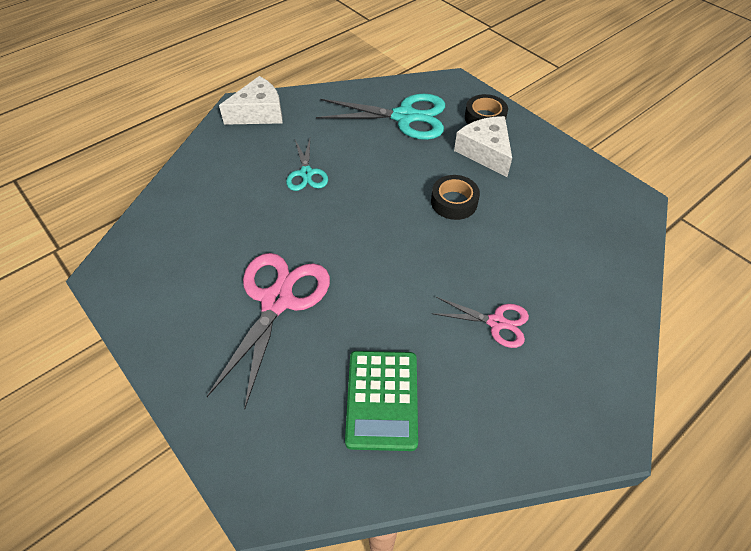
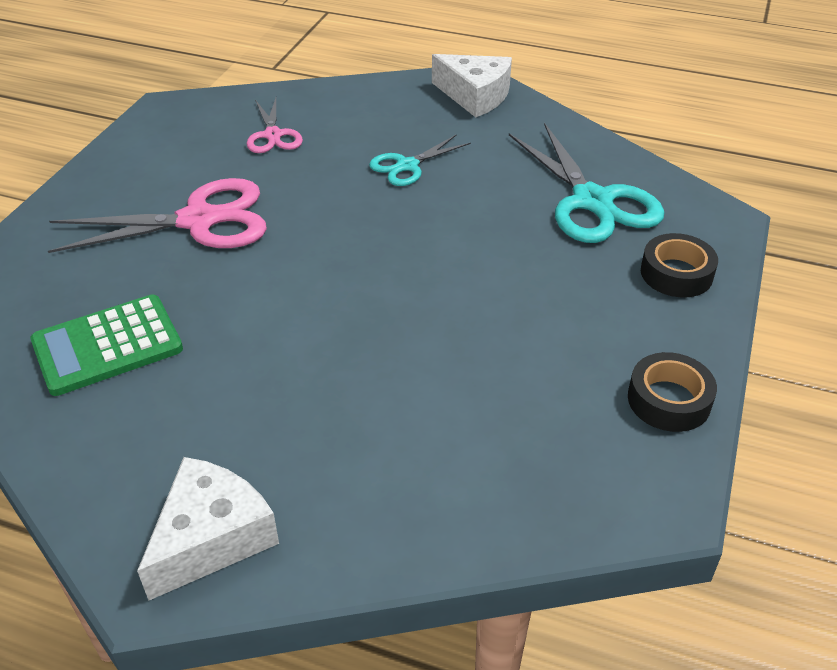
camera: 60 degrees right, 10 degrees down
(454, 202) = (468, 300): black tape -> black tape (669, 400)
(485, 152) = (600, 297): white cheese -> white cheese (211, 538)
(496, 322) = (280, 408): pink scissors -> pink scissors (273, 135)

